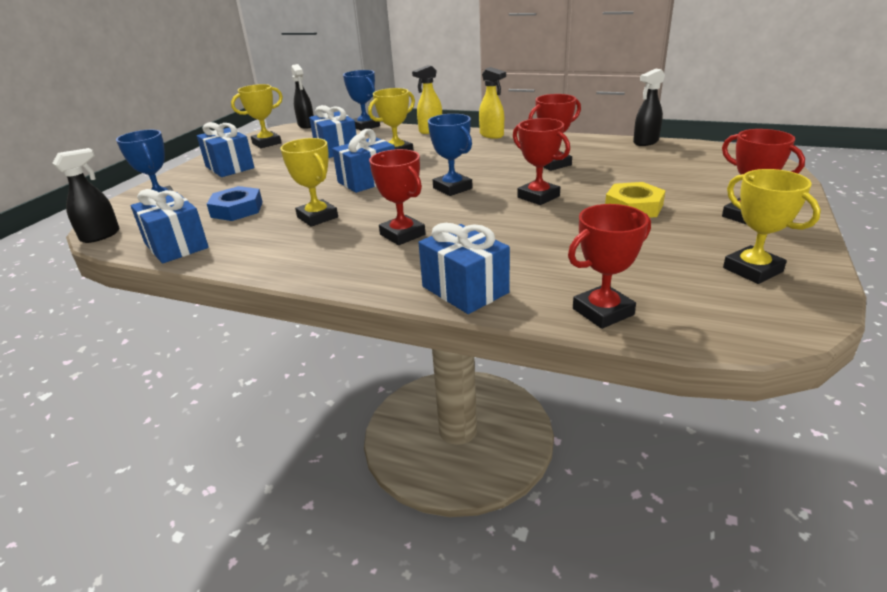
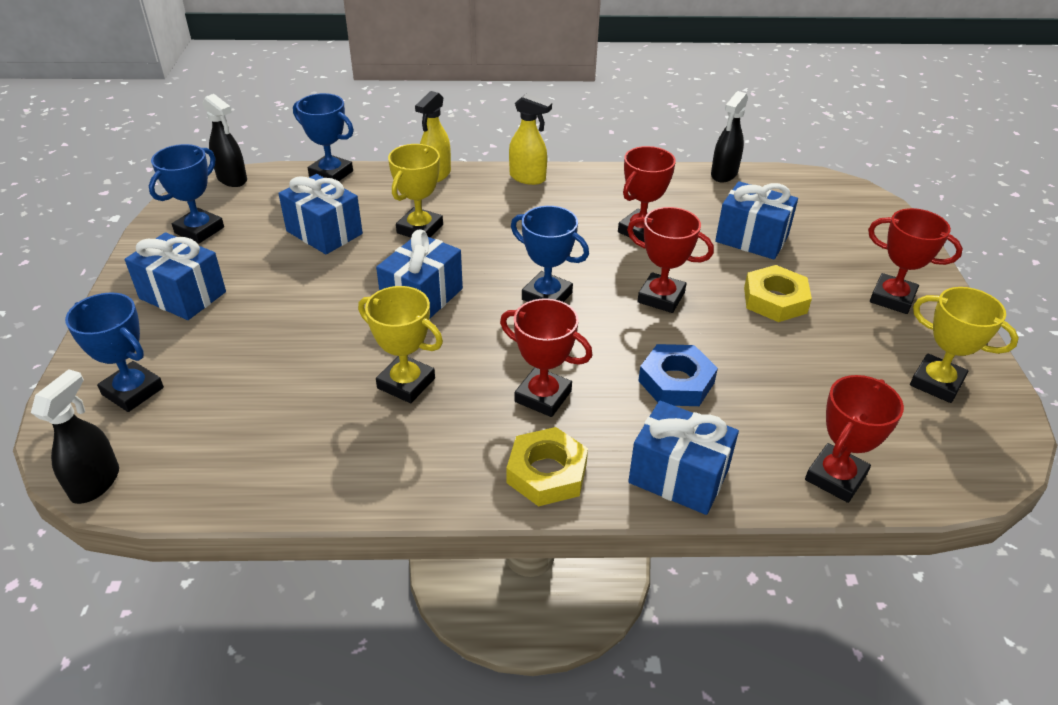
camera: 25 degrees left, 10 degrees up
(176, 246) = (242, 479): blue gift -> blue gift (751, 239)
(237, 209) = (273, 387): blue nut -> blue nut (676, 382)
(266, 143) = (199, 230): yellow trophy -> blue trophy
(367, 272) = (546, 473): none -> yellow nut

